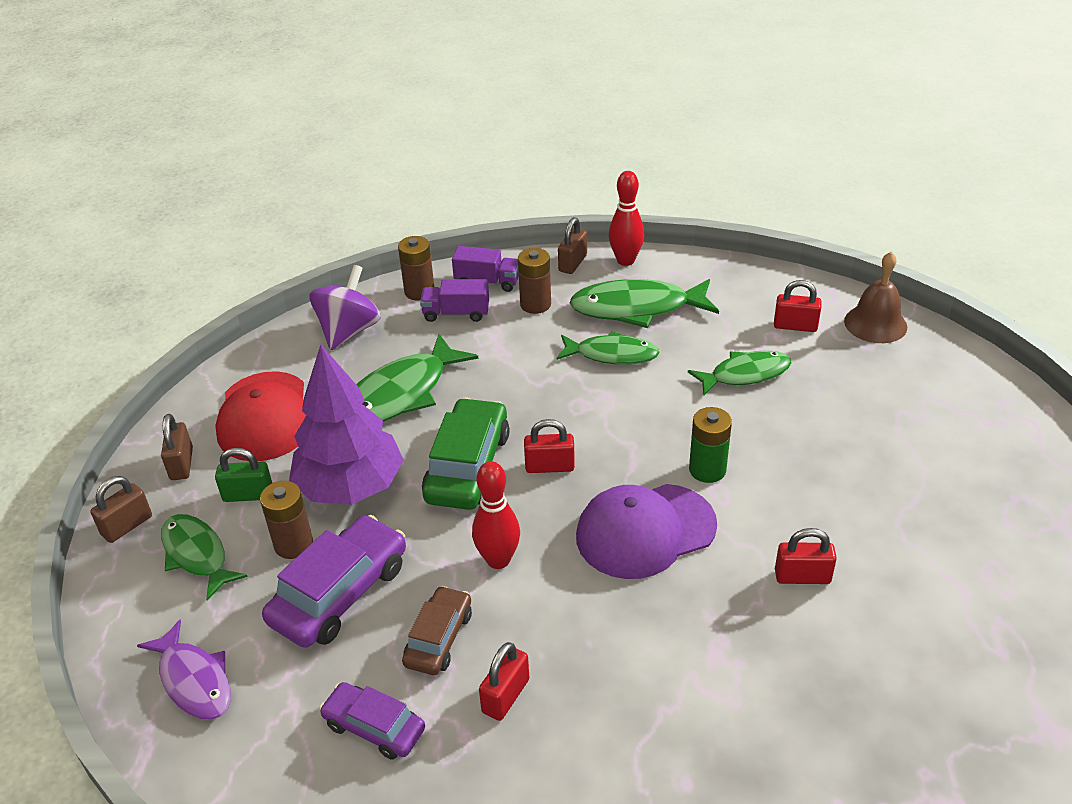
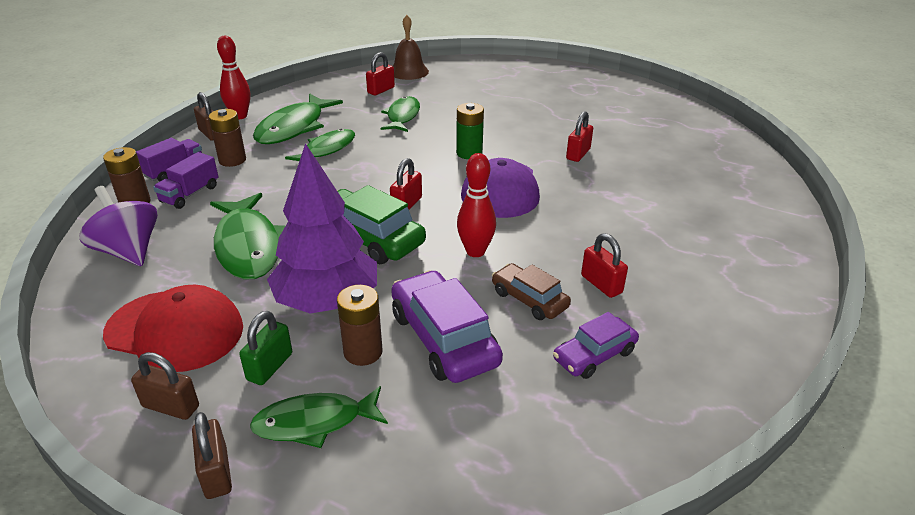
camera: 65 degrees left, 5 degrees down
(194, 680) = (476, 459): purple fish -> none

